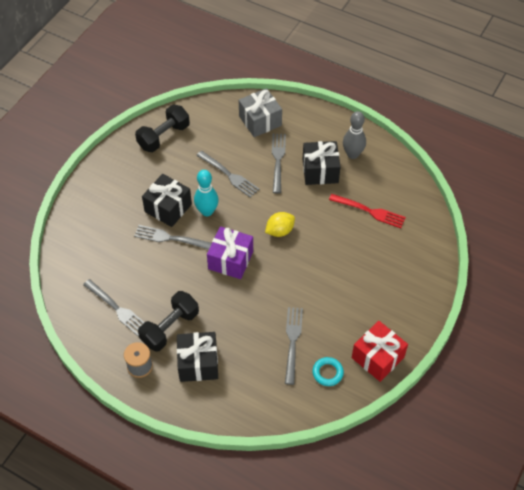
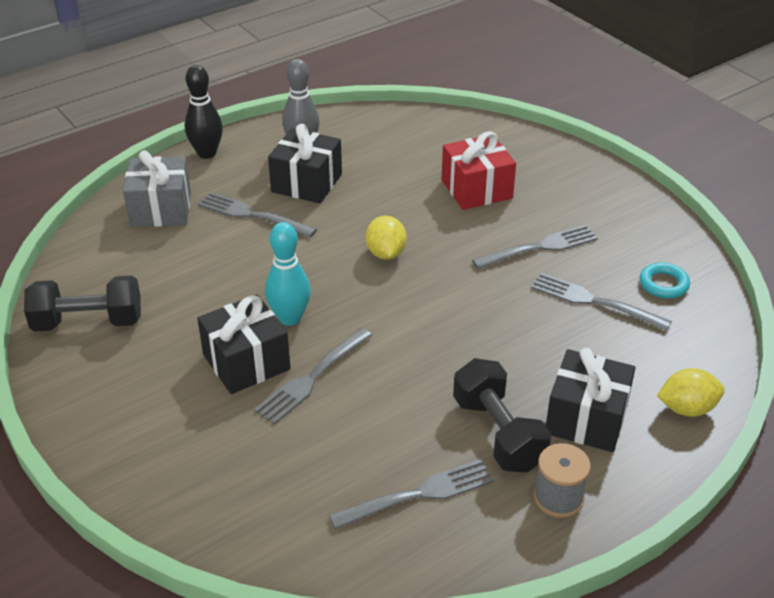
camera: 65 degrees left, 15 degrees down
(163, 136) = (88, 322): black dumbbell -> black dumbbell turned 75 degrees counterclockwise
(228, 408) = (687, 408): none -> yellow lemon
(229, 175) = (237, 272): grey fork -> grey fork (540, 247)
(230, 260) = (405, 321): purple gift -> none
(319, 116) = (207, 153): none -> black bowling pin
(369, 211) = (411, 163): red fork -> none
(377, 357) = (657, 232): red gift -> red gift (476, 189)

